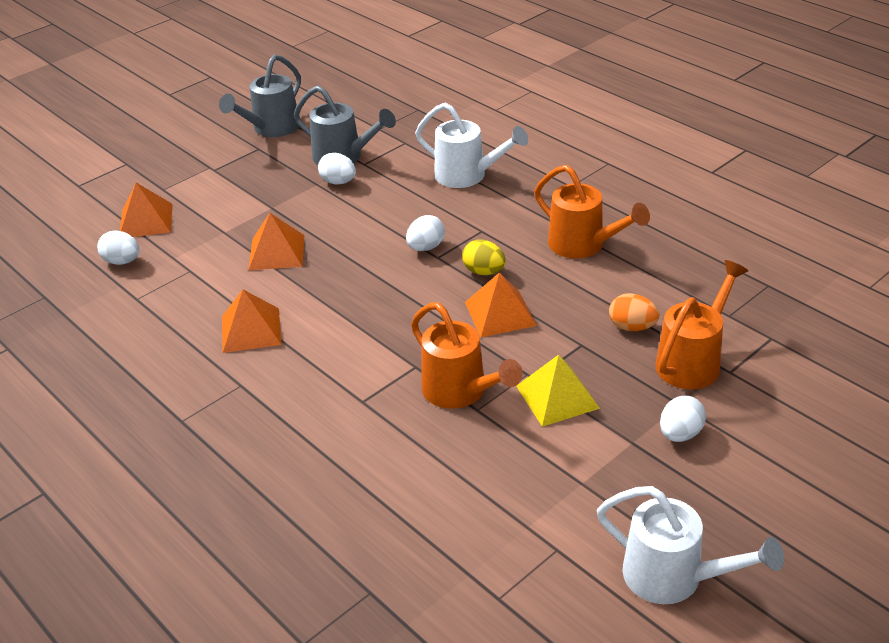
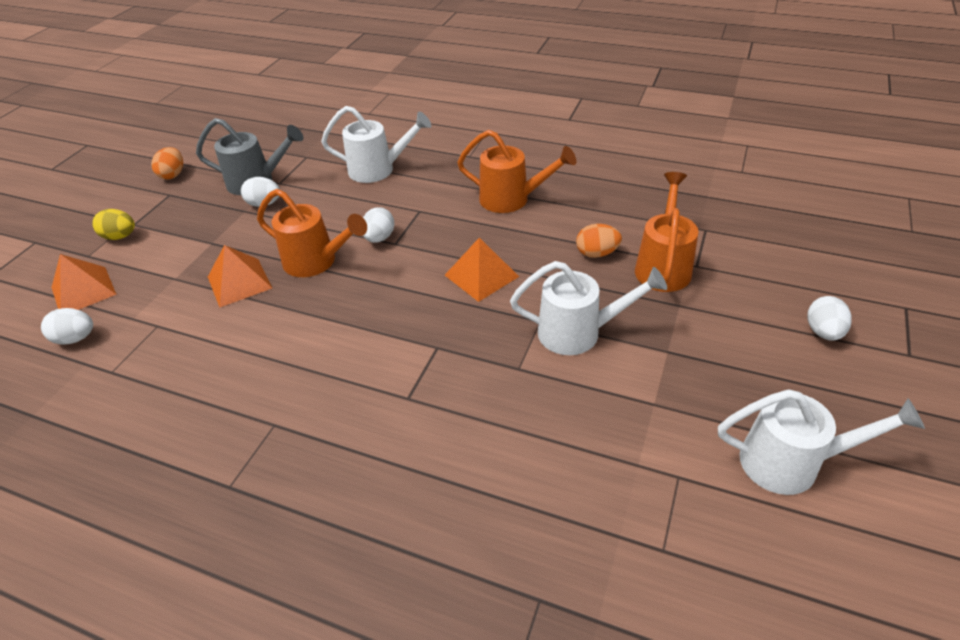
camera: 25 degrees left, 5 degrees up
(251, 330) = (254, 365): orange pyramid -> none
(271, 129) = (173, 175): grey watering can -> orange egg
(461, 392) = (493, 357): orange watering can -> orange watering can (316, 262)
(484, 272) = (444, 244): yellow egg -> yellow egg (120, 236)
(557, 396) = (579, 332): yellow pyramid -> white watering can
(680, 434) = (699, 330): white egg -> white egg (823, 332)

